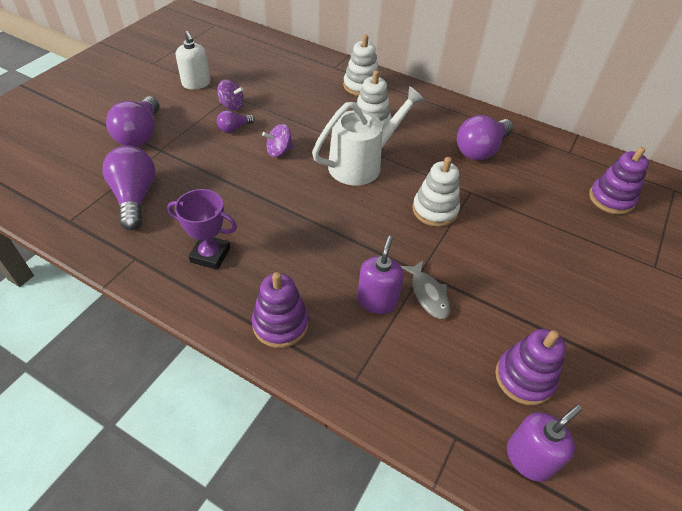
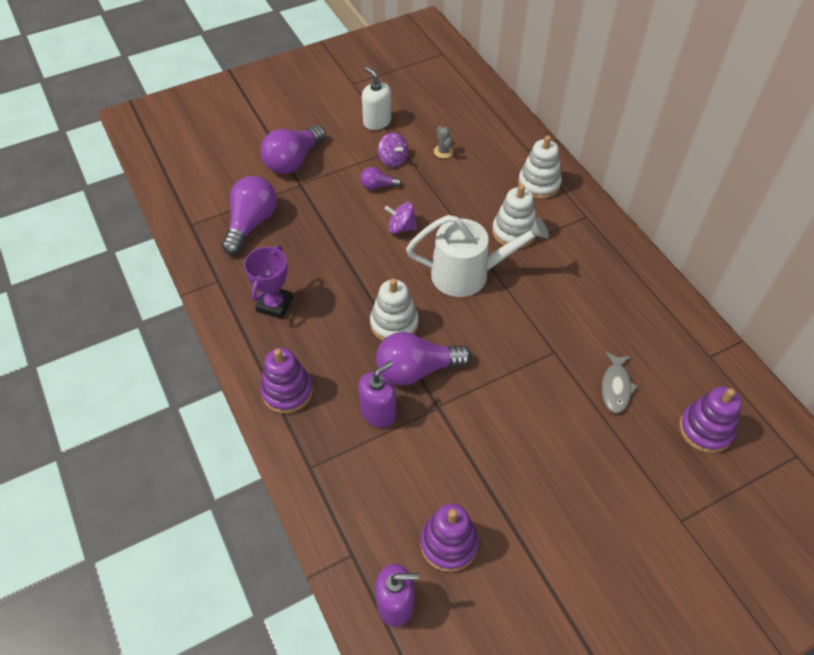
camera: 35 degrees right, 5 degrees up
(196, 83) = (377, 121): white soap dispenser -> white soap dispenser turned 135 degrees clockwise
(210, 255) = (274, 304): purple trophy -> purple trophy turned 60 degrees clockwise
(269, 87) = (443, 151): none -> grey cactus
(428, 294) = (427, 429): grey fish -> grey fish (616, 387)
(435, 210) = (501, 353): white stacking toy -> white stacking toy (394, 324)
(480, 150) = (606, 310): purple light bulb -> purple light bulb (416, 369)

